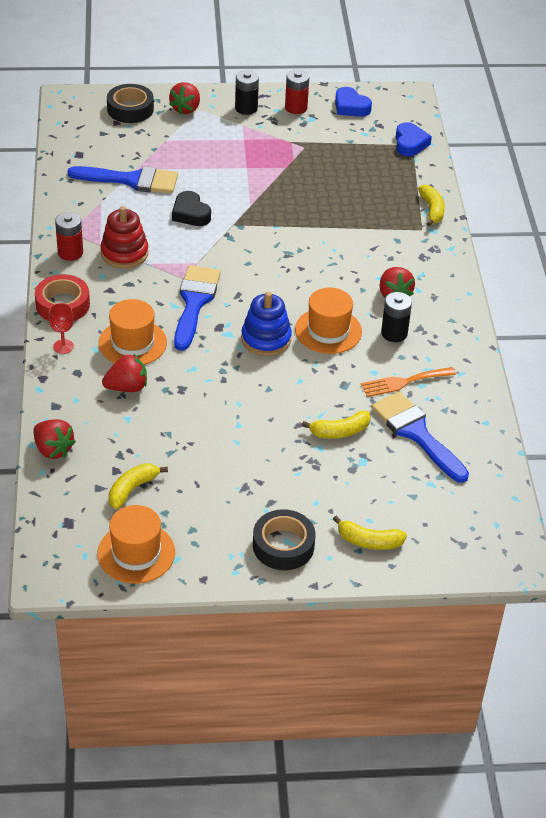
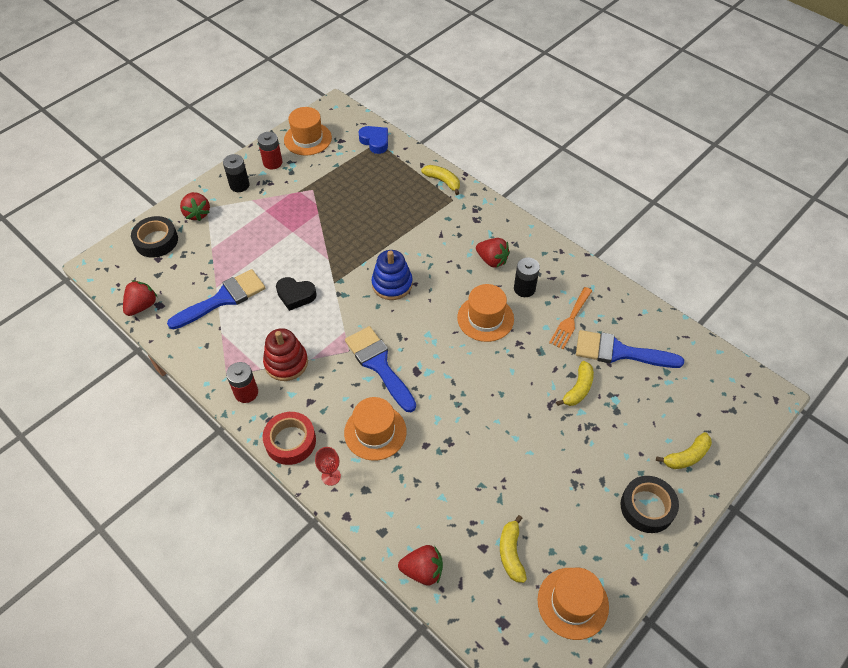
camera: 40 degrees left, 10 degrees up
(127, 387) = (413, 472): red strawberry -> red strawberry (142, 306)
(266, 339) = (456, 356): blue stacking toy -> blue stacking toy (392, 284)
(351, 107) = (308, 139): blue heart -> orange hat

